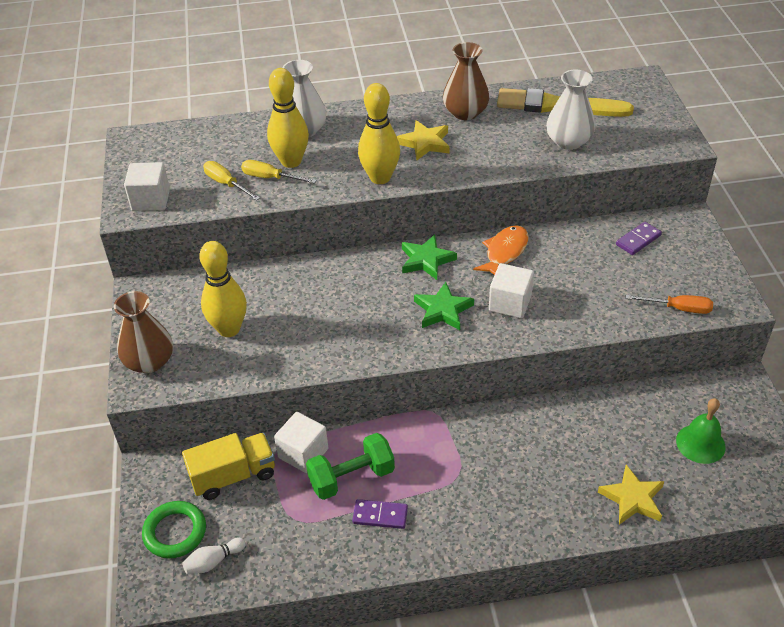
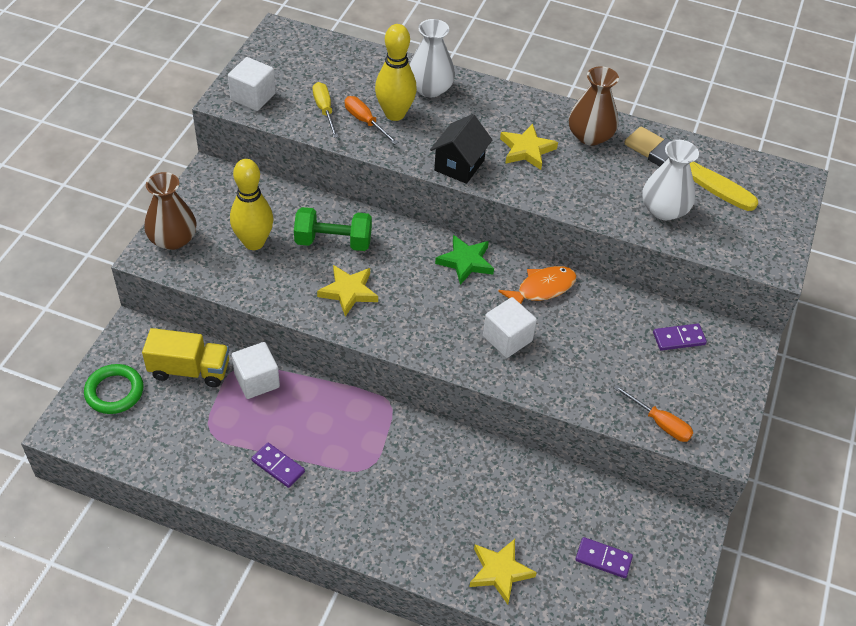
camera: 25 degrees right, 5 degrees up
(213, 561) = (125, 431): white bowling pin -> none
(270, 178) = (365, 121): yellow screwdriver -> orange screwdriver
(347, 330) = (348, 292): none -> yellow star
(351, 478) = (279, 422): green dumbbell -> green dumbbell (333, 242)
(380, 178) = (459, 165): yellow bowling pin -> black house
(443, 310) = (443, 315): green star -> none
(700, 443) = (603, 559): green bell -> purple domino

